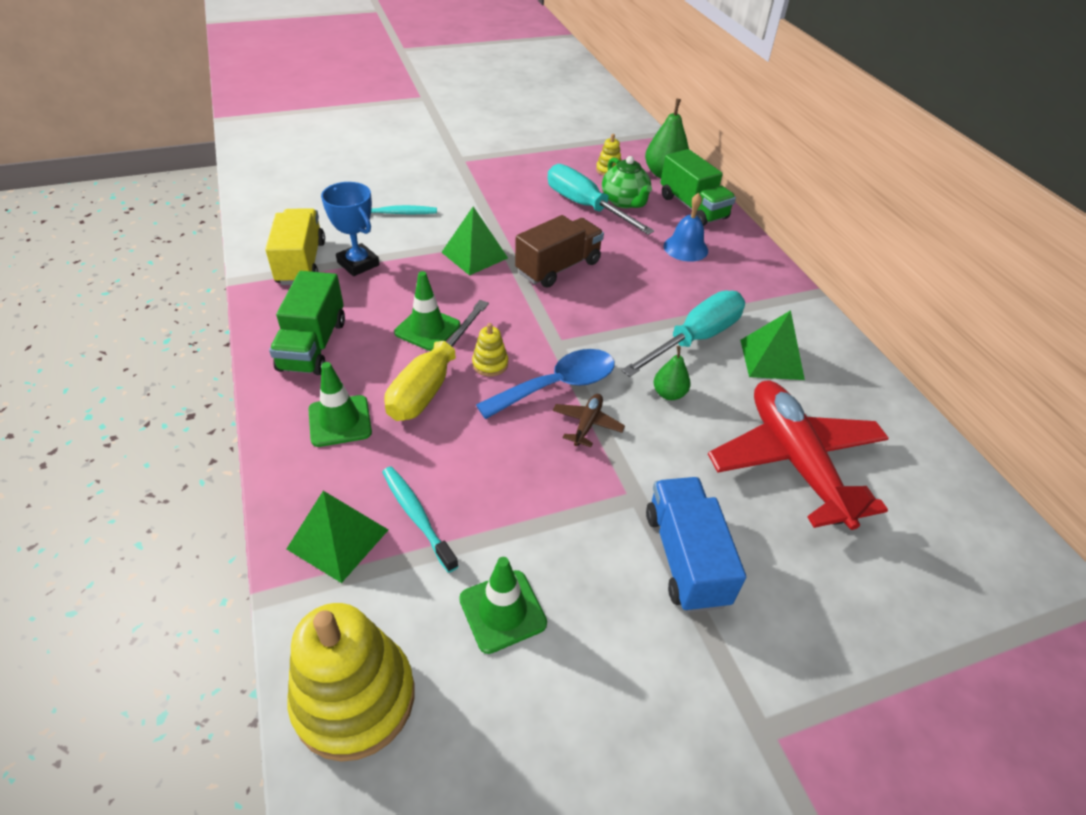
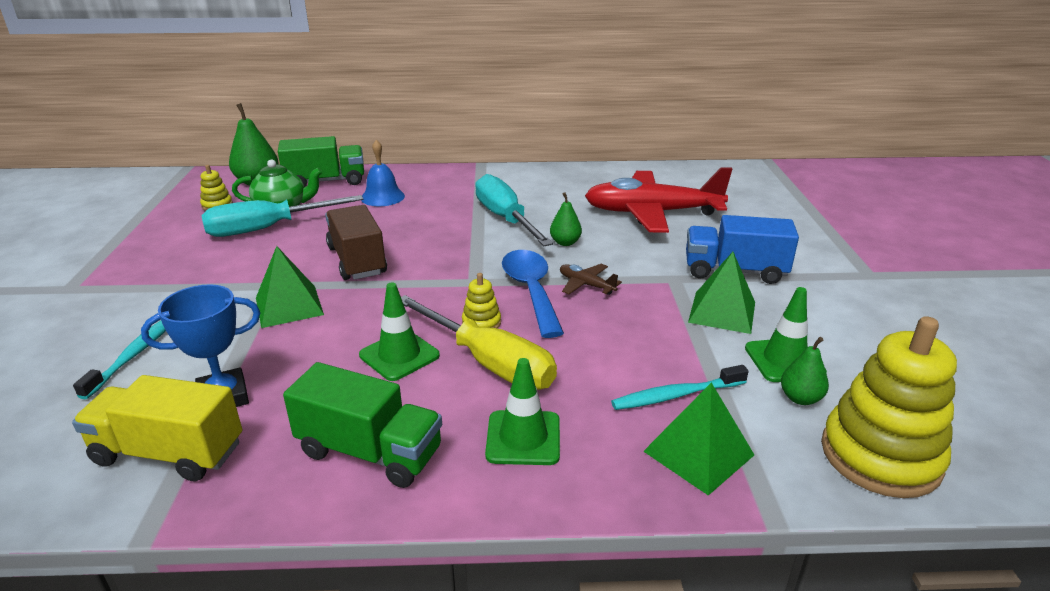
camera: 70 degrees left, 15 degrees down
(436, 625) = (800, 398): none -> green pear
(771, 359) = (546, 196): green pyramid -> green pyramid (722, 312)

